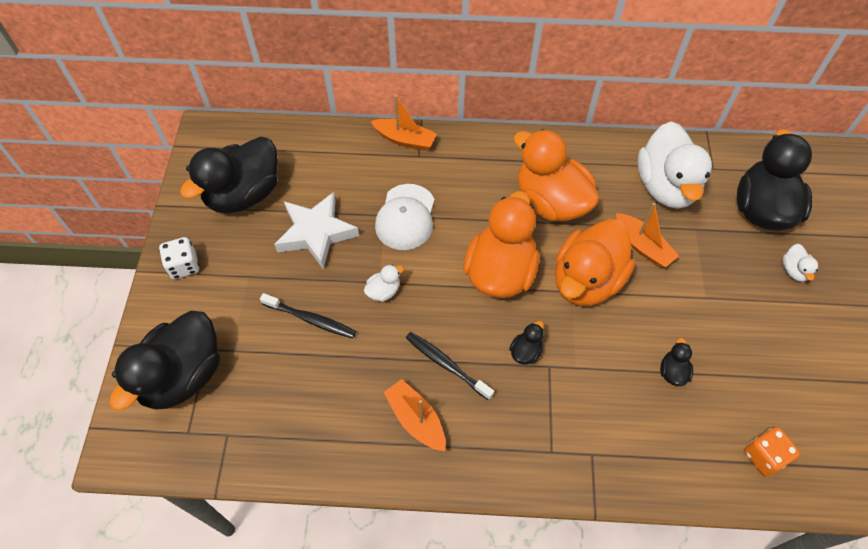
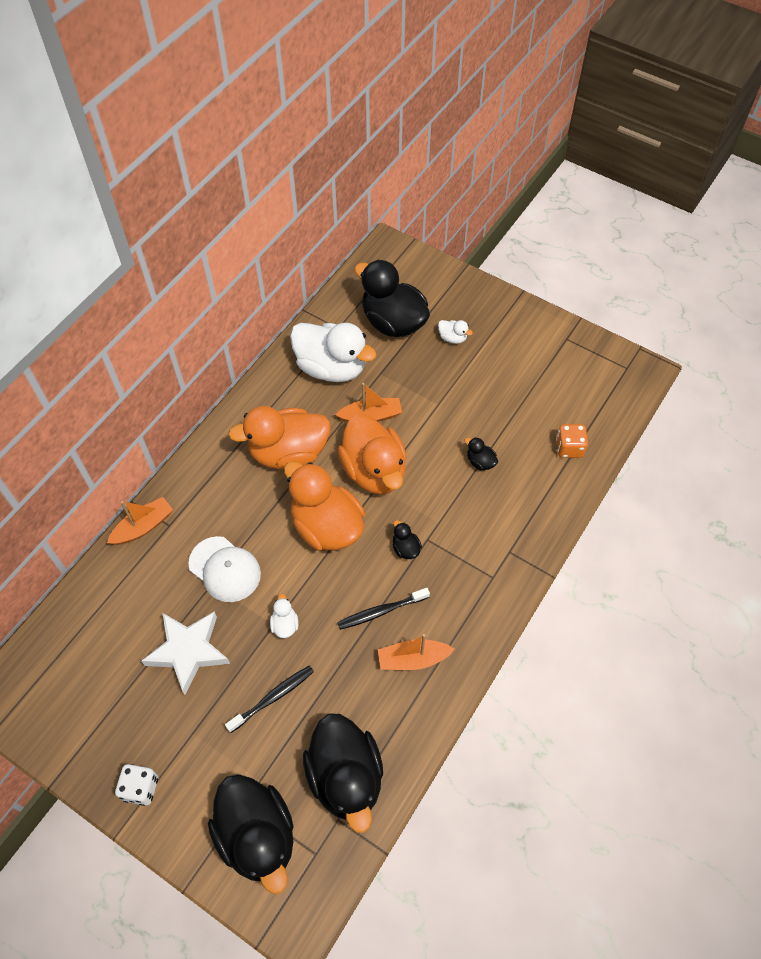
camera: 60 degrees left, 0 degrees up
(244, 194) = (99, 696): black duck -> black duck (346, 777)

